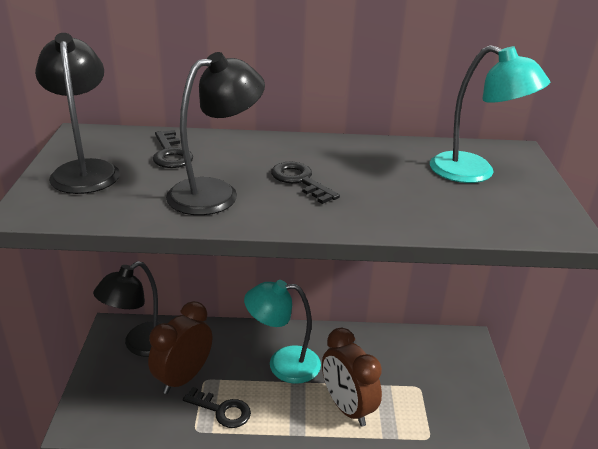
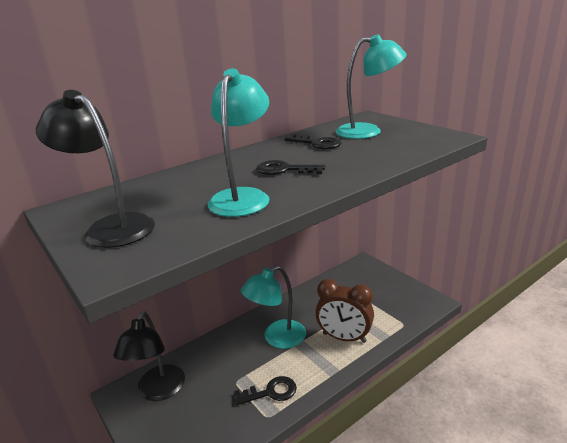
camera: 35 degrees left, 5 degrees down
(170, 154) = (165, 191): black key -> black key (317, 143)
(183, 378) = (218, 391): brown clock -> none
(215, 193) = (243, 197): black lamp -> turquoise lamp

